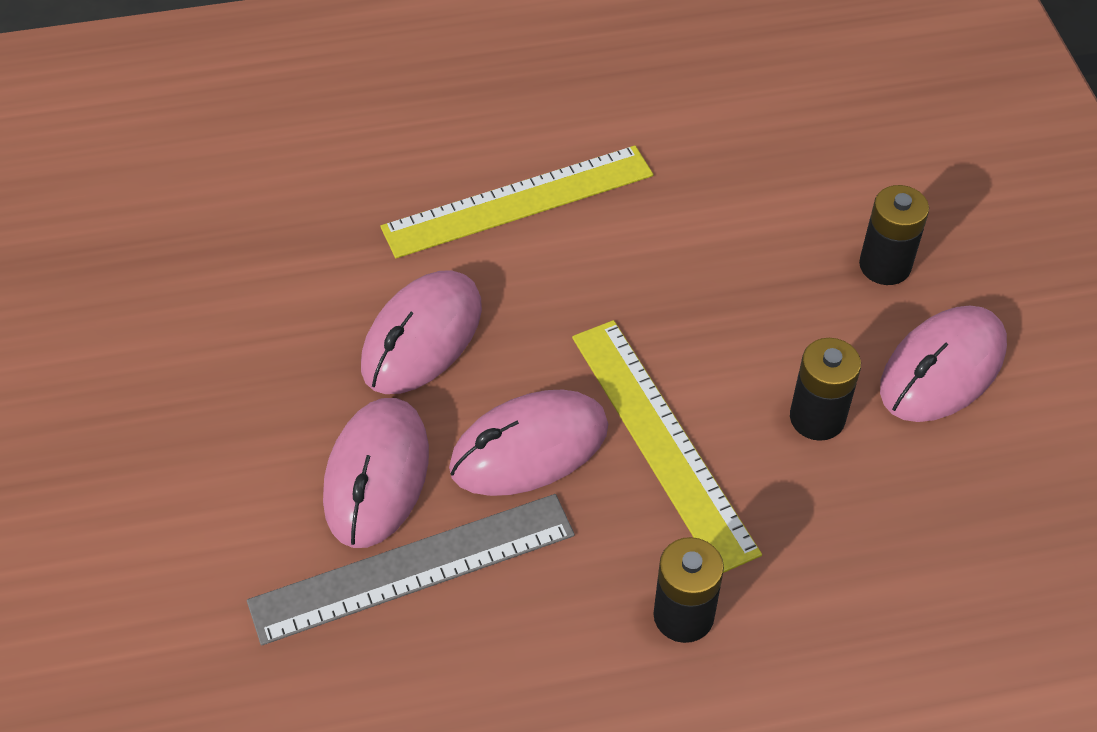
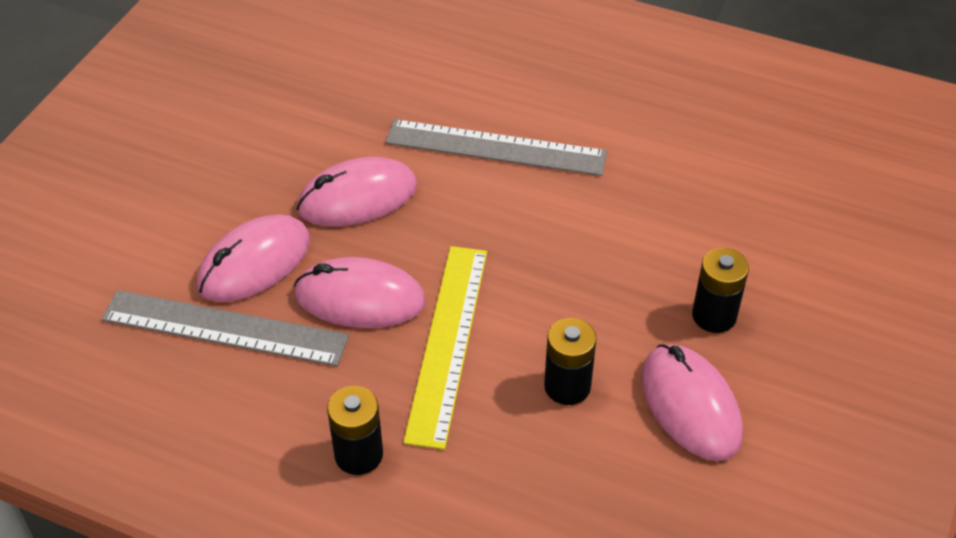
camera: 35 degrees right, 5 degrees down
(518, 201) = (495, 148): yellow ruler -> grey ruler
(942, 369) = (690, 405): pink mouse -> pink mouse turned 75 degrees clockwise

